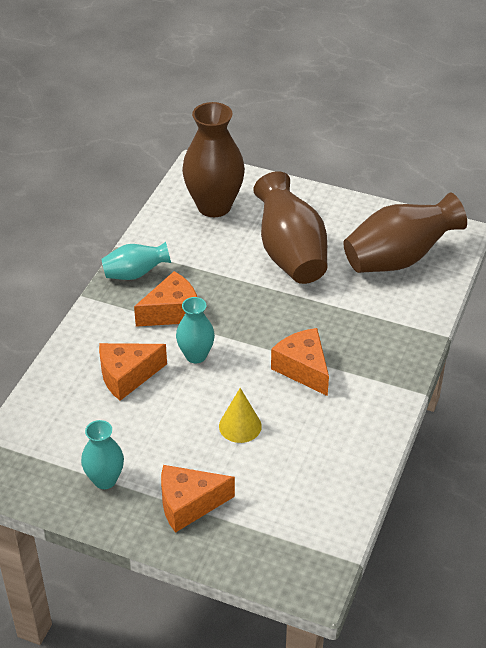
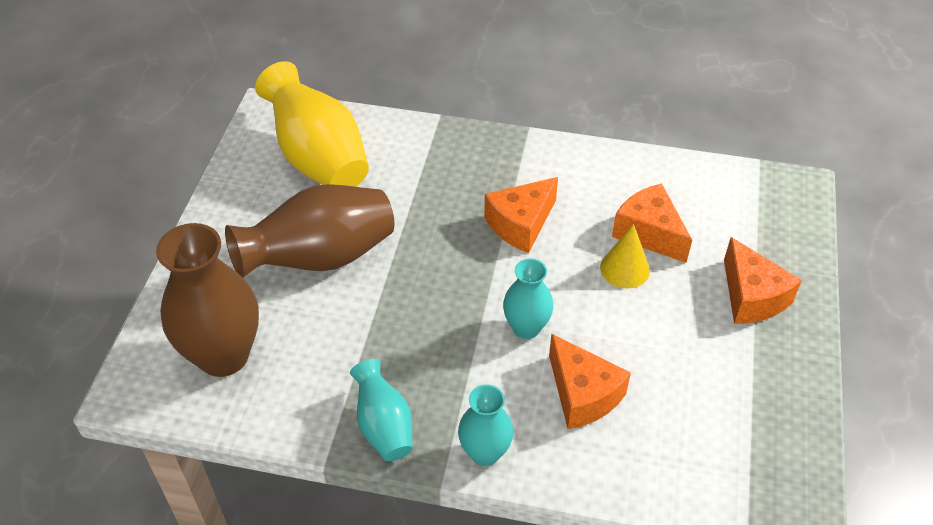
camera: 100 degrees left, 5 degrees up
(105, 480) = (752, 382): turquoise vase -> turquoise vase (485, 452)
(172, 312) = (453, 367): orange cheese -> orange cheese (649, 233)
(399, 259) = (318, 158): brown vase -> yellow vase

